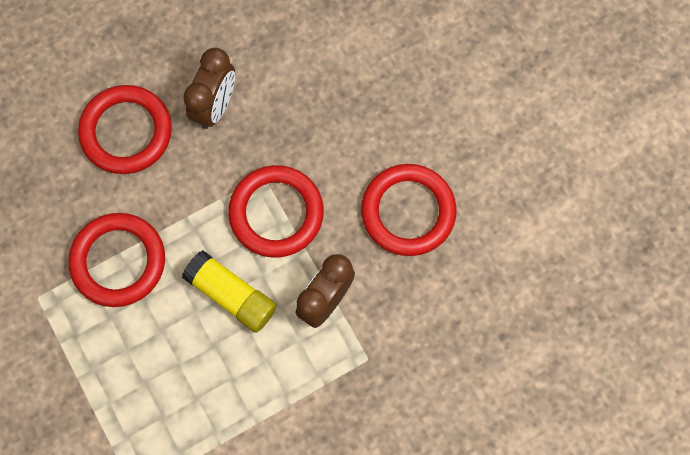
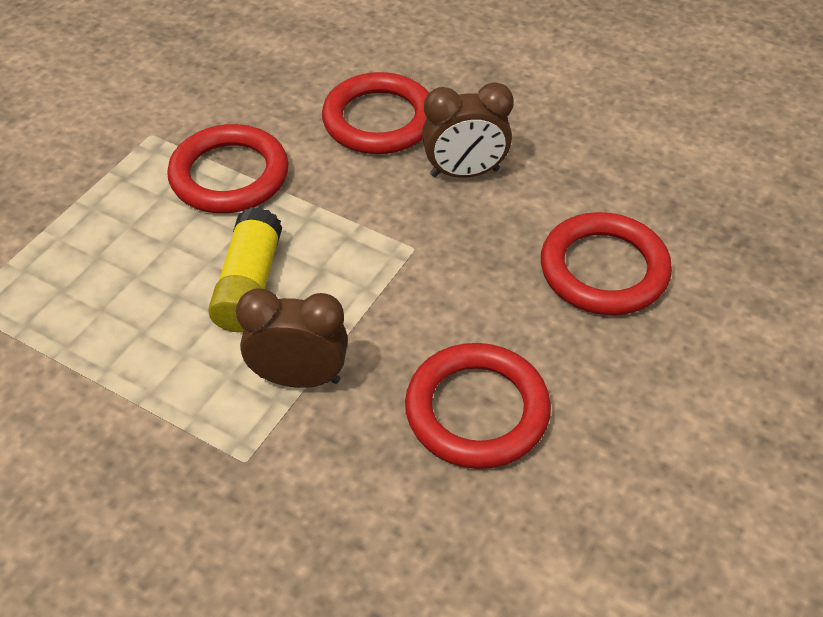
camera: 60 degrees right, 25 degrees down
(276, 213) = (378, 280): red ring -> red ring (604, 269)

